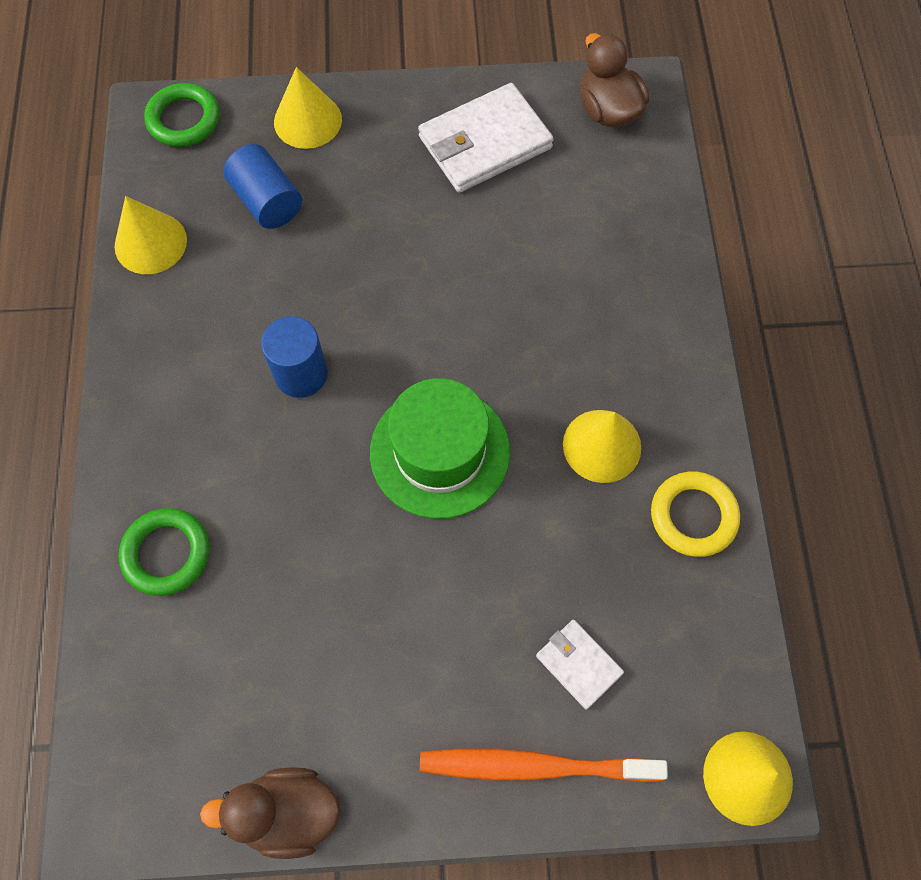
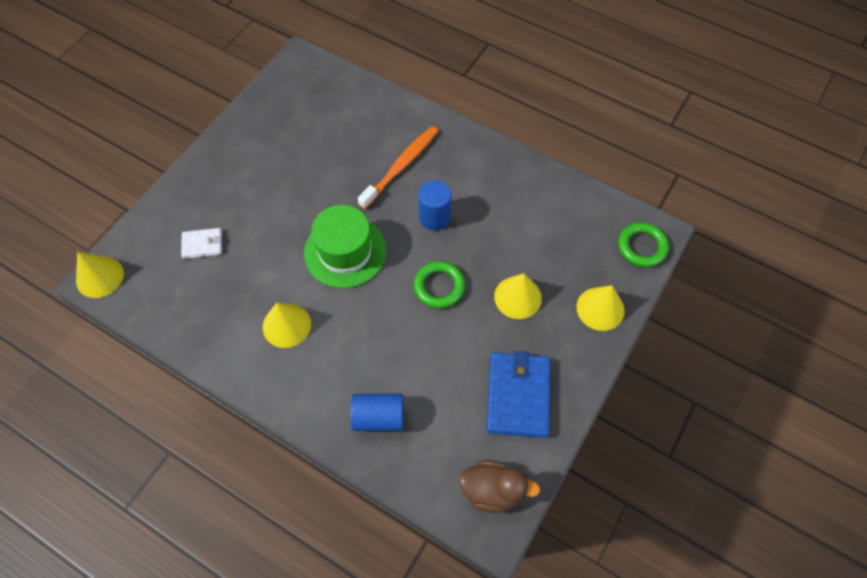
camera: 125 degrees right, 5 degrees down
(150, 243) = (563, 193): yellow cone -> yellow cone (518, 297)
(166, 553) = (387, 124): green ring -> green ring (439, 286)
(267, 201) = (554, 257): blue cylinder -> blue cylinder (378, 417)
(287, 813) = (247, 113): brown duck -> none
(484, 143) = (518, 396): white wallet -> blue wallet
(534, 766) = (182, 202): orange toothbrush -> orange toothbrush (401, 166)
(693, 516) = (217, 341): yellow ring -> none

